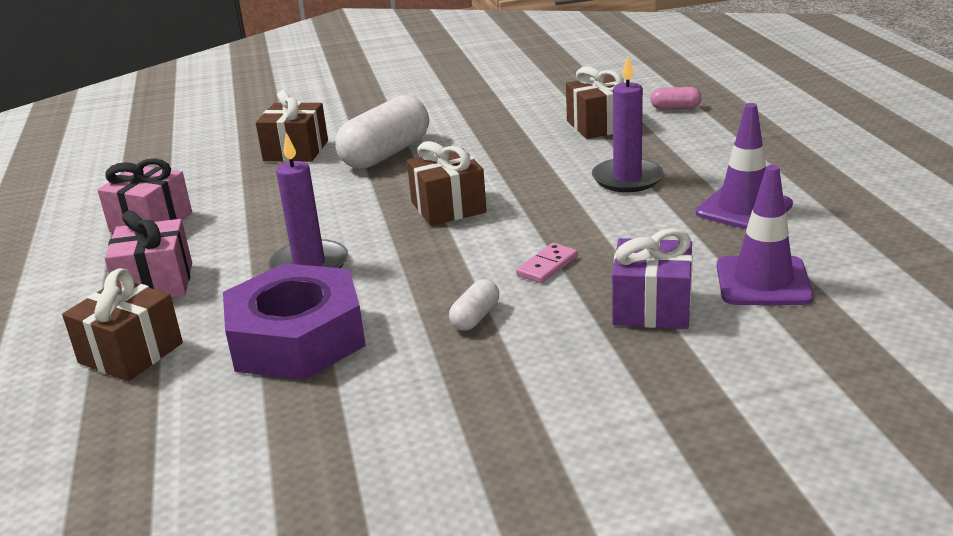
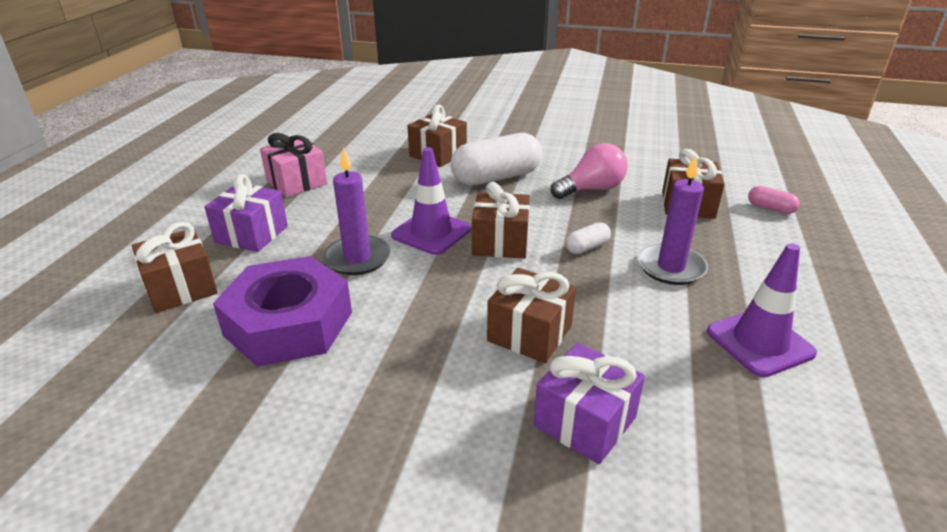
camera: 25 degrees right, 5 degrees up
(156, 283) = (251, 234): pink gift -> purple gift
(475, 317) = (429, 362): white capsule -> white capsule (587, 247)
(496, 138) = (591, 189): none -> pink light bulb
(547, 266) = (529, 333): pink domino -> brown gift
(763, 281) = (718, 440): purple traffic cone -> purple traffic cone (431, 232)

